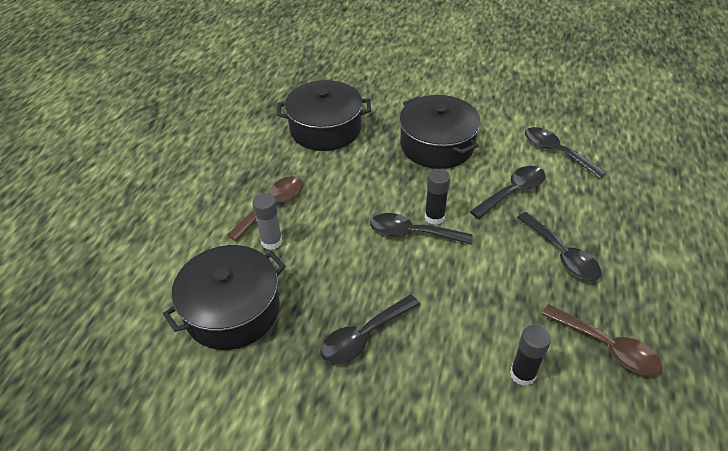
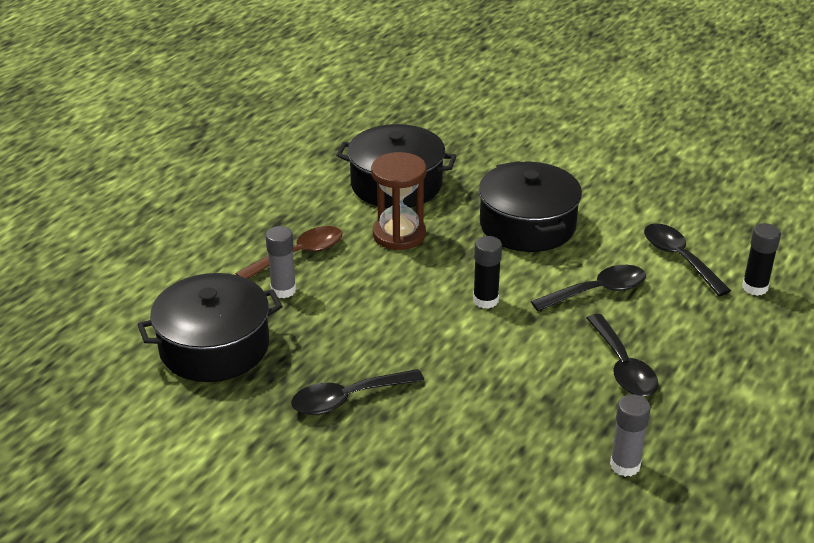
camera: 15 degrees right, 10 degrees down
(344, 172) = (399, 234): none -> brown hourglass
(412, 233) = (451, 311): black spoon -> none
(522, 374) = (510, 469): black glue stick -> black glue stick (754, 287)
(607, 347) = (625, 465): brown spoon -> grey glue stick

